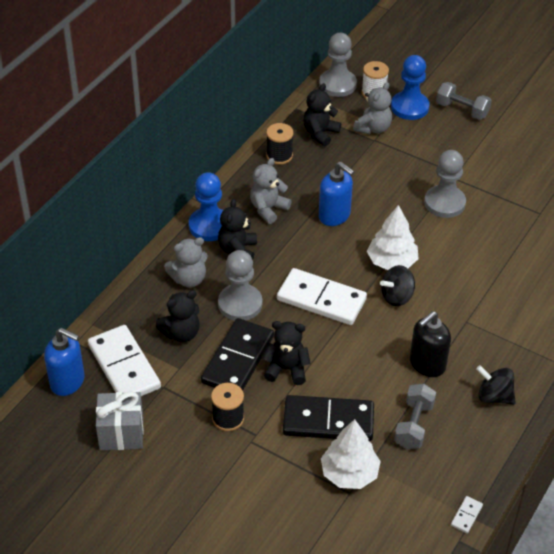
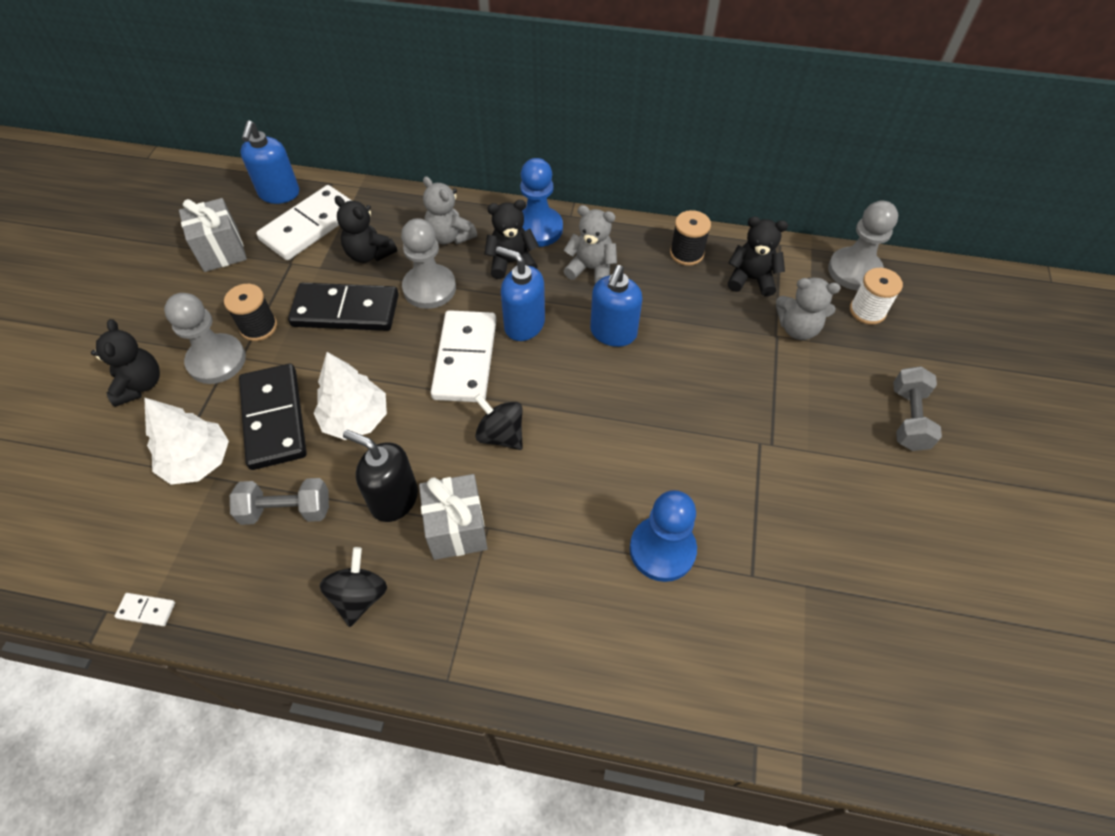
camera: 70 degrees right, 10 degrees up
(286, 369) = (343, 357): black teddy bear -> black teddy bear (140, 385)
(304, 259) = (524, 324): none -> blue soap dispenser
(392, 262) = (561, 413): white tree -> white tree (355, 419)
(409, 107) = (868, 356): blue pawn -> blue pawn (662, 550)
(444, 203) = (702, 445): grey pawn -> grey pawn (217, 360)
(462, 337) = (457, 528): none -> grey gift

